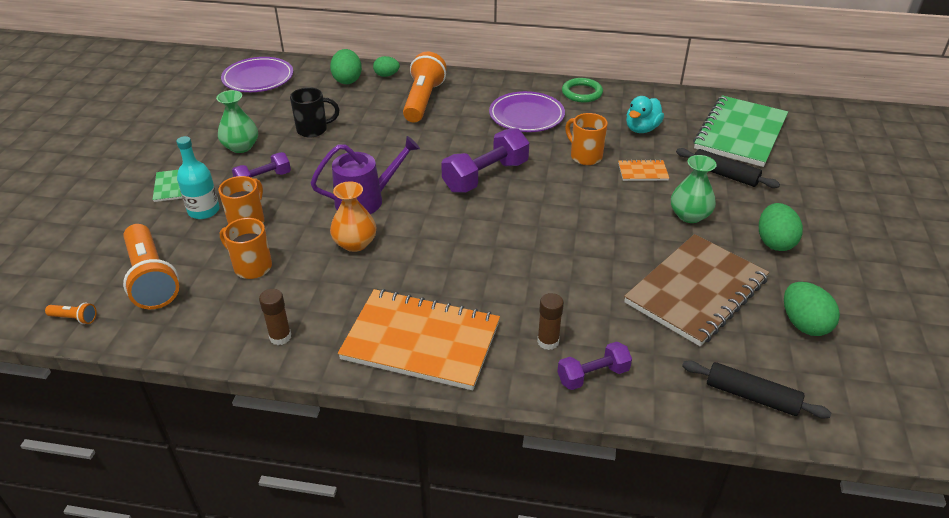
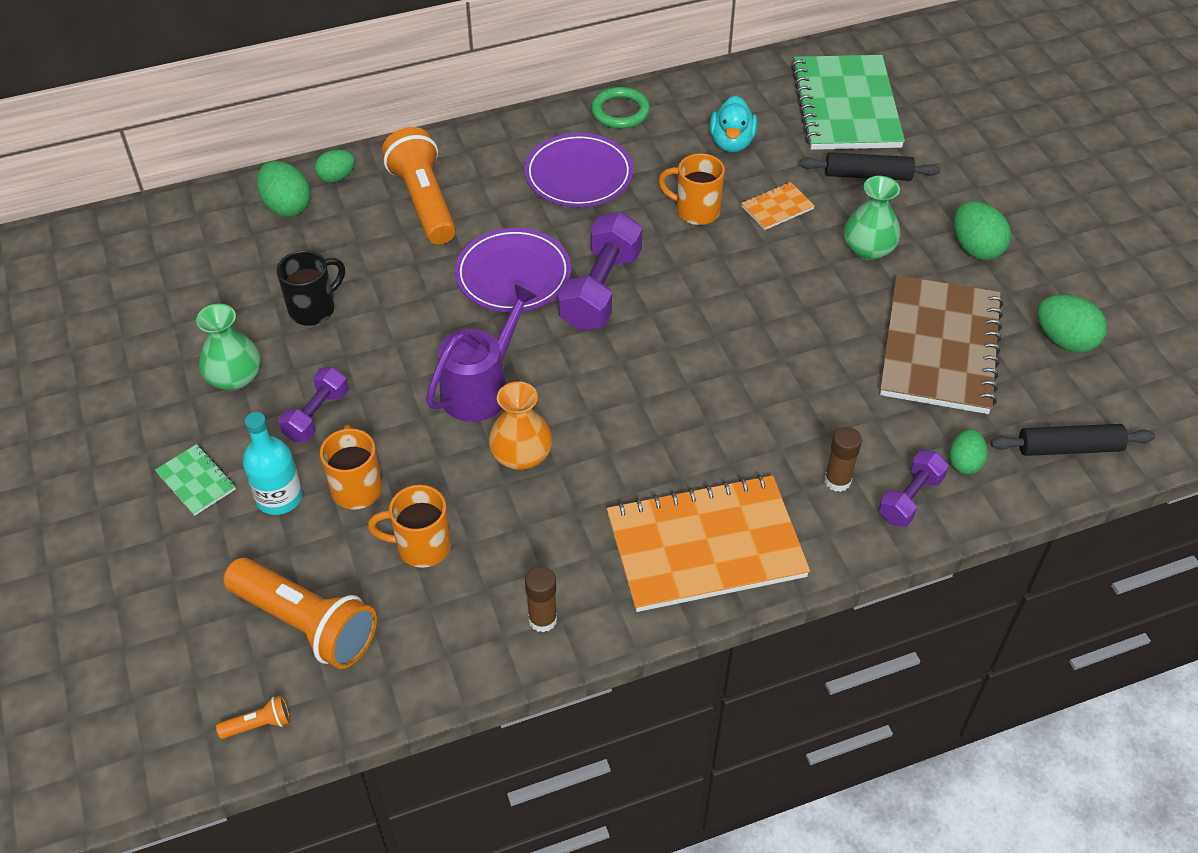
camera: 30 degrees left, 10 degrees up
(258, 78) = (149, 253): purple plate -> purple plate (513, 275)
(655, 370) = (964, 462): none -> green egg

